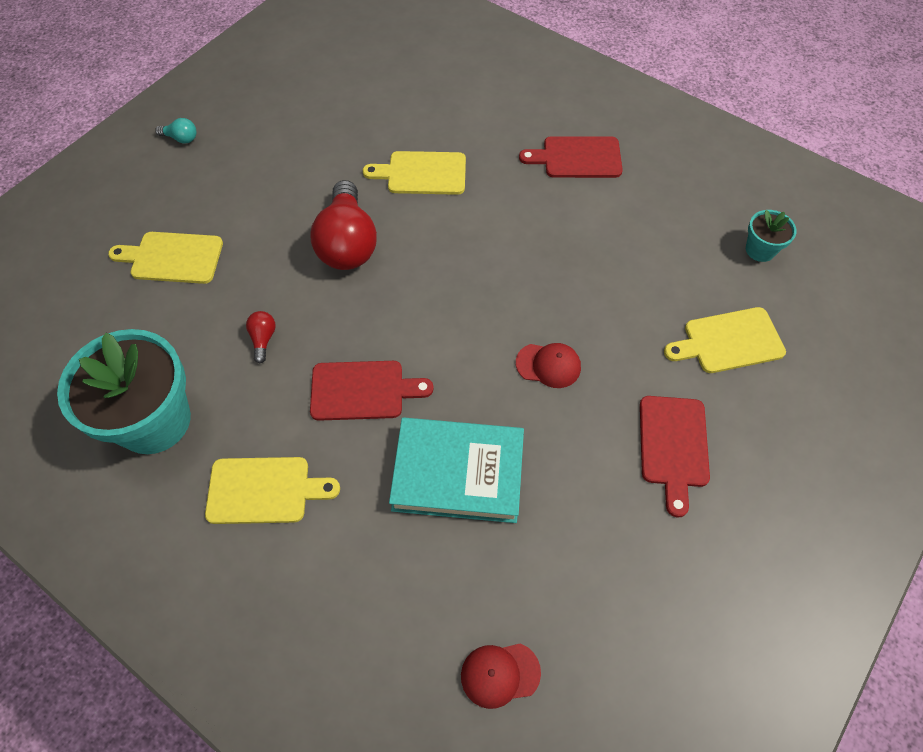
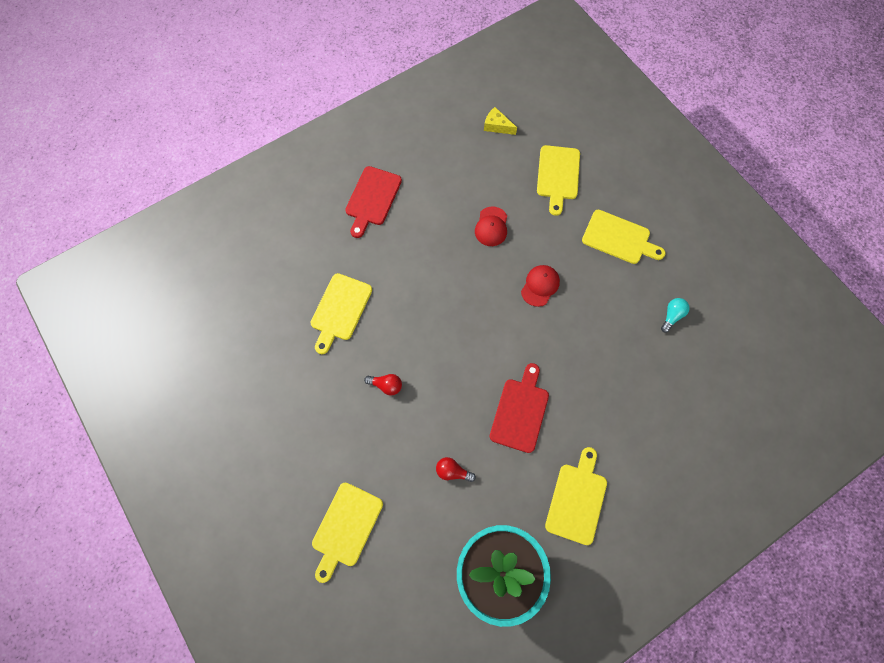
camera: 70 degrees left, 10 degrees up
(181, 138) = (211, 495): turquoise light bulb -> turquoise light bulb (672, 316)
(347, 243) = (386, 385): red light bulb -> red light bulb, size x0.42
(458, 473) = (600, 369): turquoise book -> none
(500, 674) = (731, 388): red cap -> red cap (491, 226)
(673, 446) = (619, 238): red cutting board -> yellow cutting board
(760, 250) = (497, 126): turquoise flower pot -> yellow cheese

